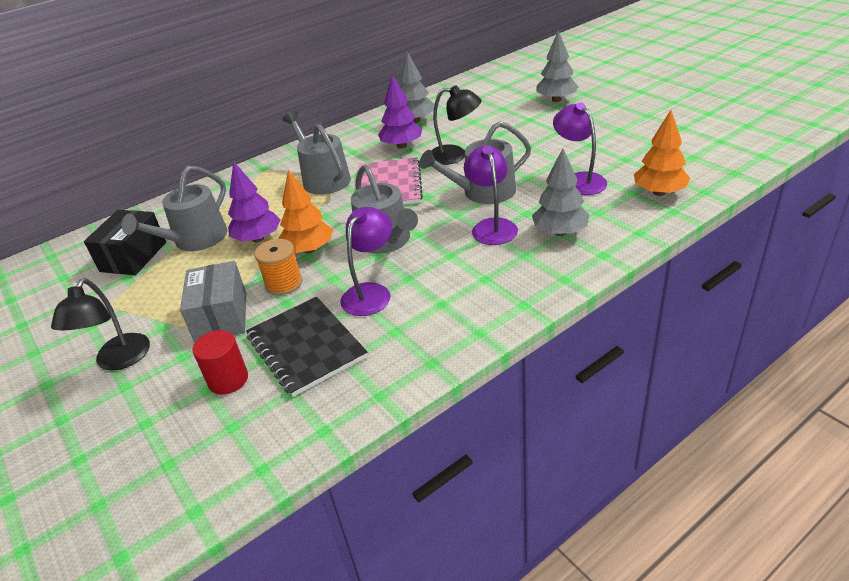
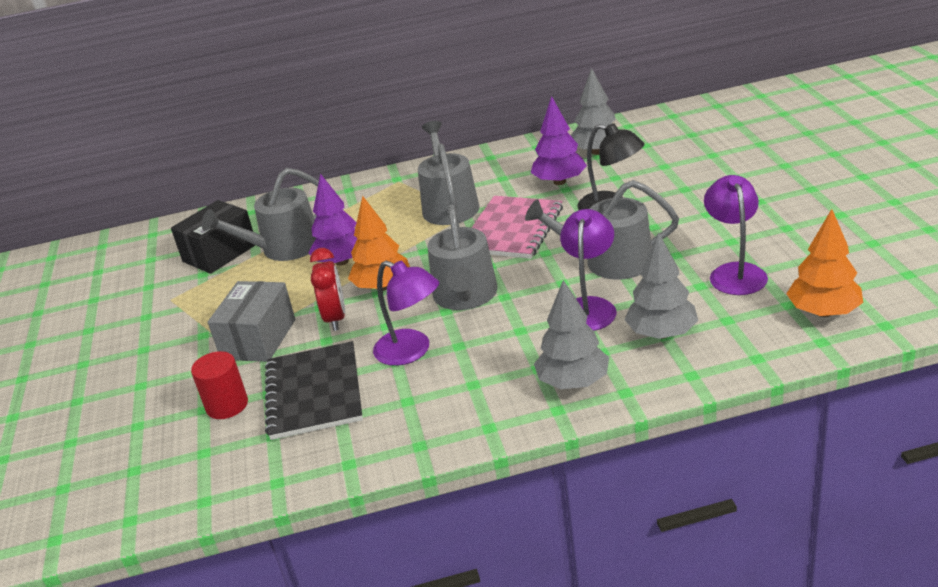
camera: 25 degrees right, 5 degrees down
(118, 360) = (149, 358): black lamp -> none
(284, 283) = (335, 318): orange spool -> red clock
(371, 292) = (411, 351): purple lamp -> purple lamp turned 75 degrees clockwise
(556, 100) = (789, 155): grey tree -> grey tree (573, 382)

